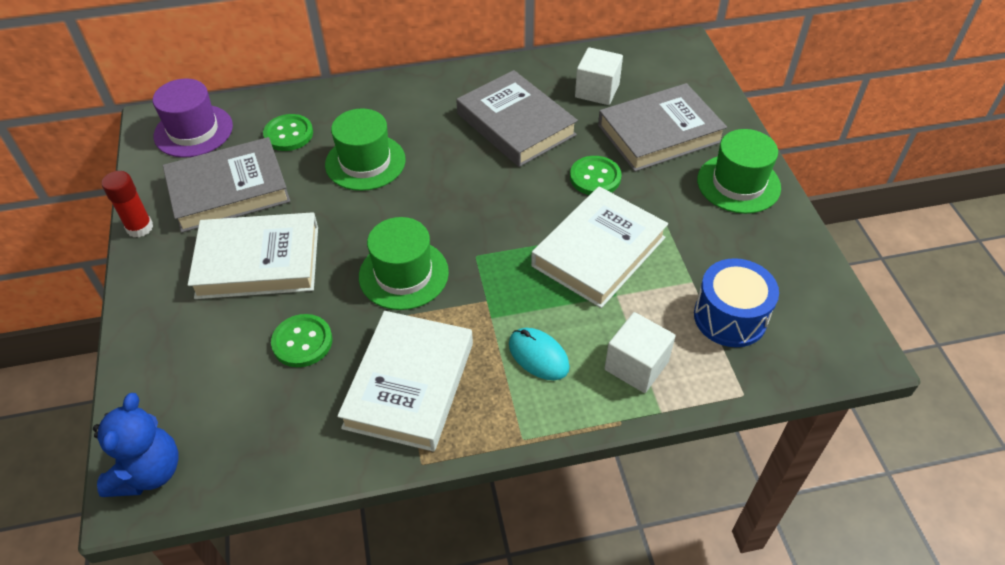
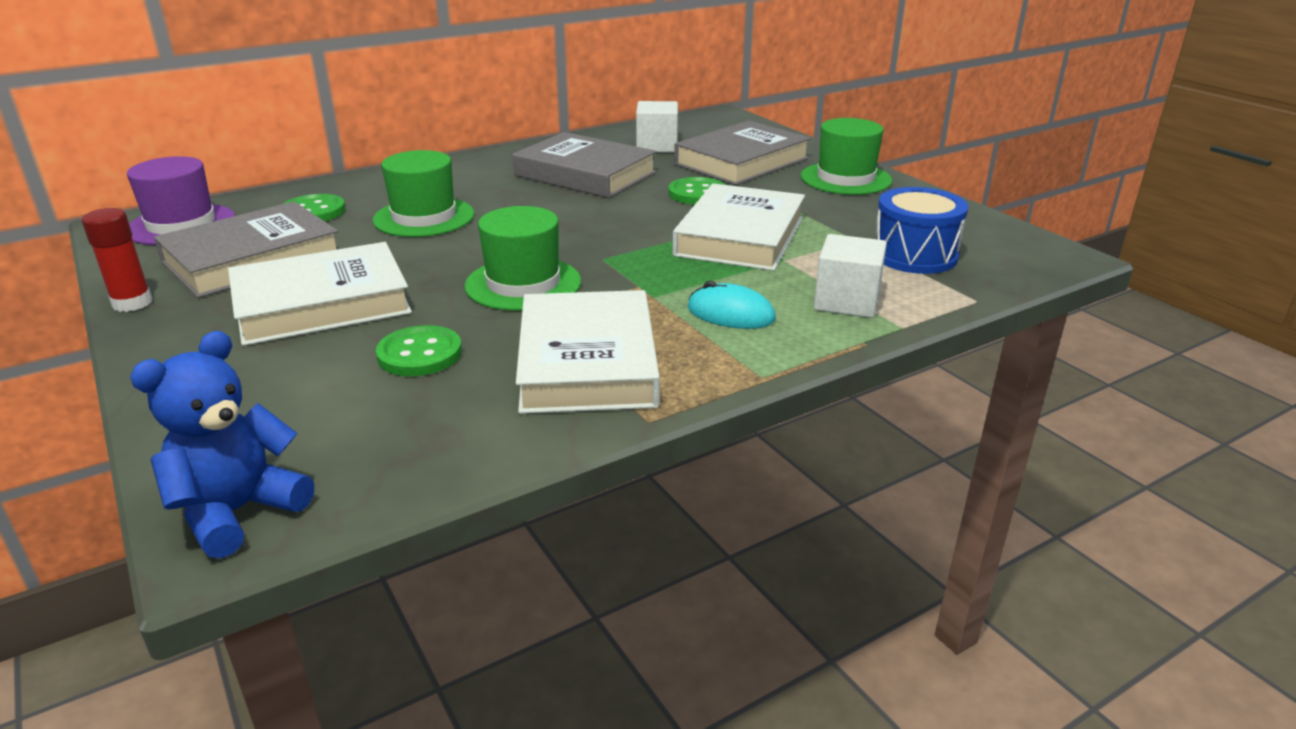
camera: 20 degrees left, 20 degrees down
(148, 472) = (238, 511): blue teddy bear -> blue teddy bear turned 135 degrees counterclockwise

